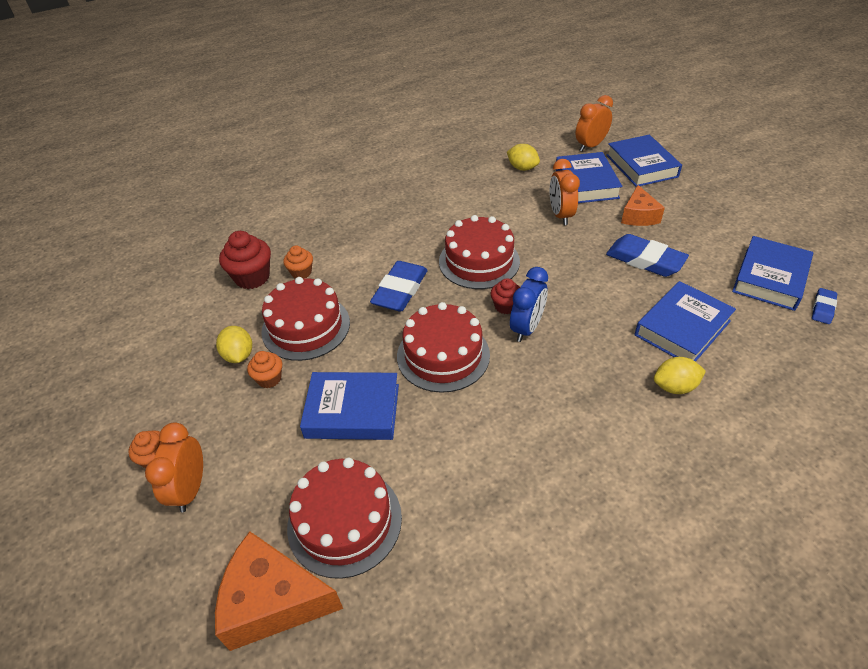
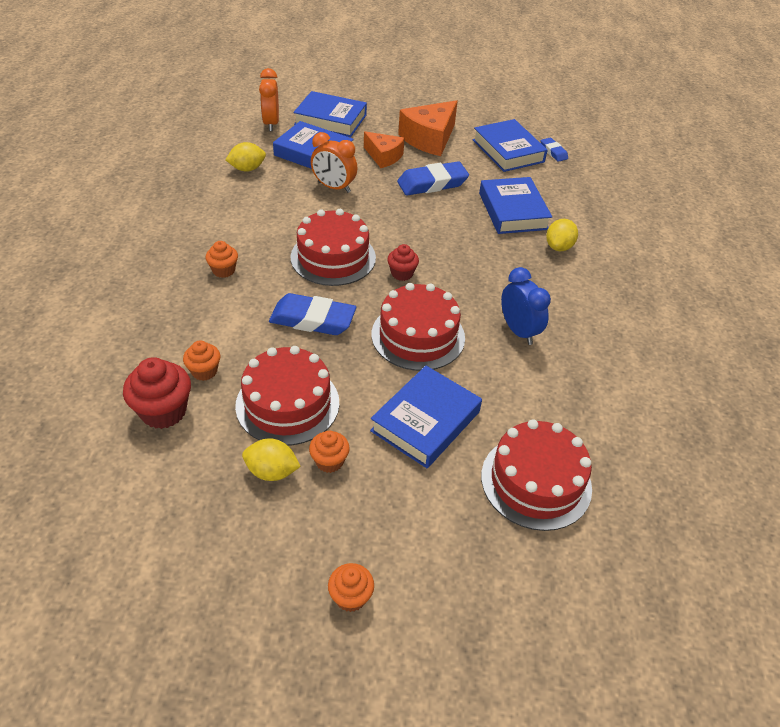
camera: 60 degrees left, 0 degrees up
(190, 489) = (414, 580): orange clock -> none
(273, 601) = (578, 564): orange cheese -> orange cheese (429, 139)
(400, 290) = (312, 320): blue eraser -> blue eraser turned 45 degrees counterclockwise
(403, 223) = (223, 270): none -> orange cupcake
(526, 328) = (437, 277): blue clock -> blue clock (518, 331)

